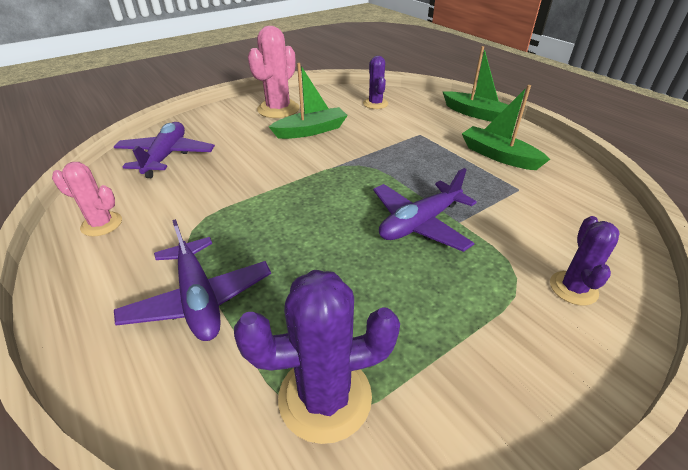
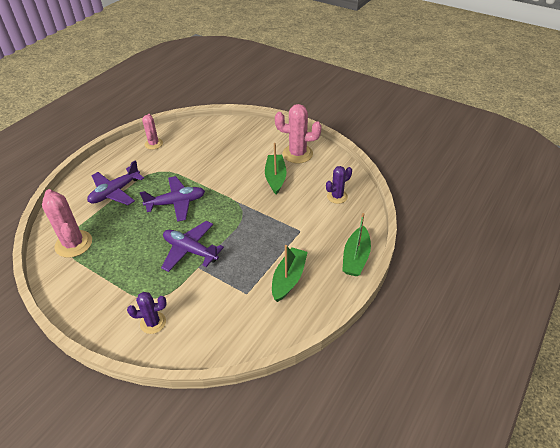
camera: 70 degrees right, 5 degrees up
(166, 156) = (217, 136): purple plane -> purple plane (176, 203)
(311, 131) = (275, 178): green boat -> green boat turned 135 degrees counterclockwise
(325, 397) = (73, 244): purple cactus -> pink cactus

